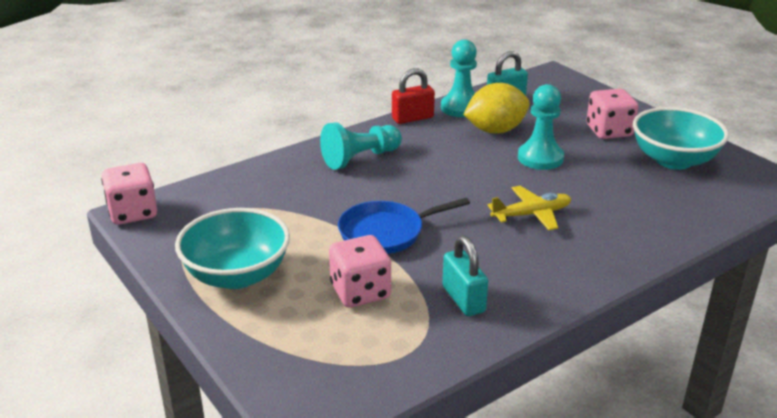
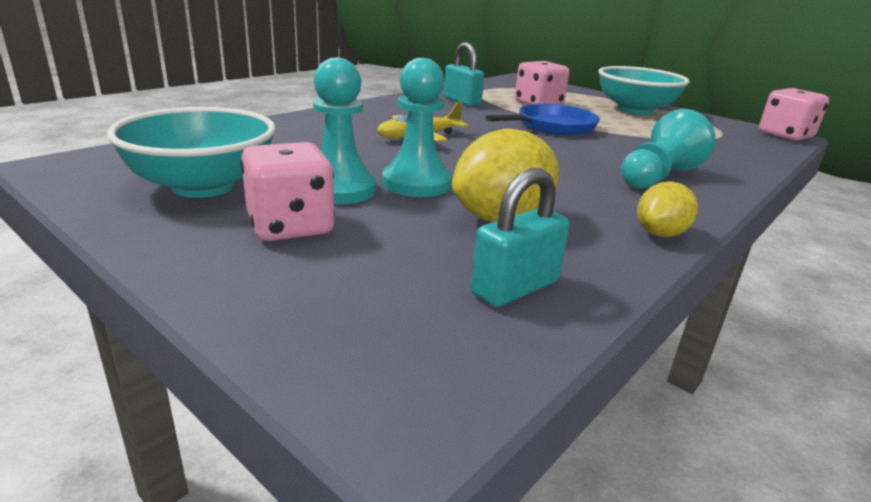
camera: 165 degrees right, 5 degrees down
(412, 118) = (660, 234): red padlock -> yellow lemon
(461, 108) = (595, 260): turquoise pawn -> turquoise pawn (339, 189)

